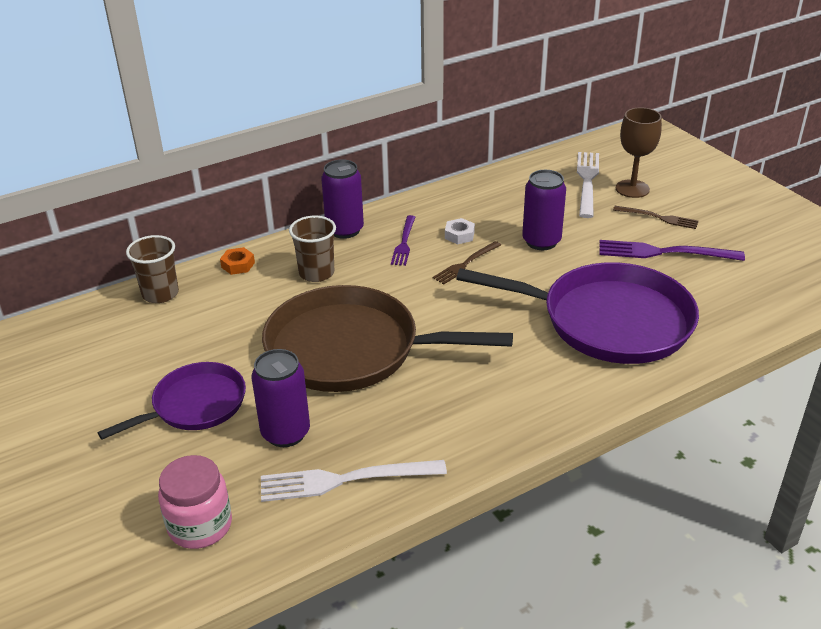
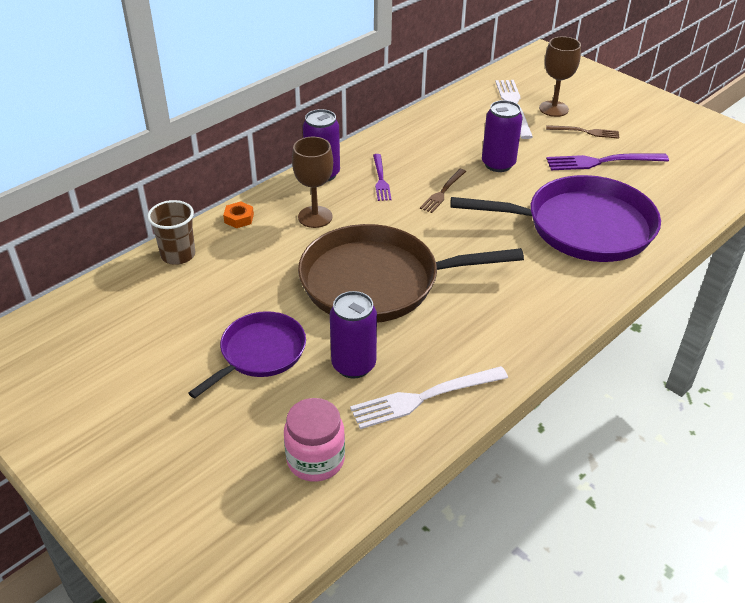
camera: 15 degrees left, 5 degrees up
(316, 273) = (315, 217): brown cup -> brown goblet
(459, 235) = (426, 167): white nut -> none

